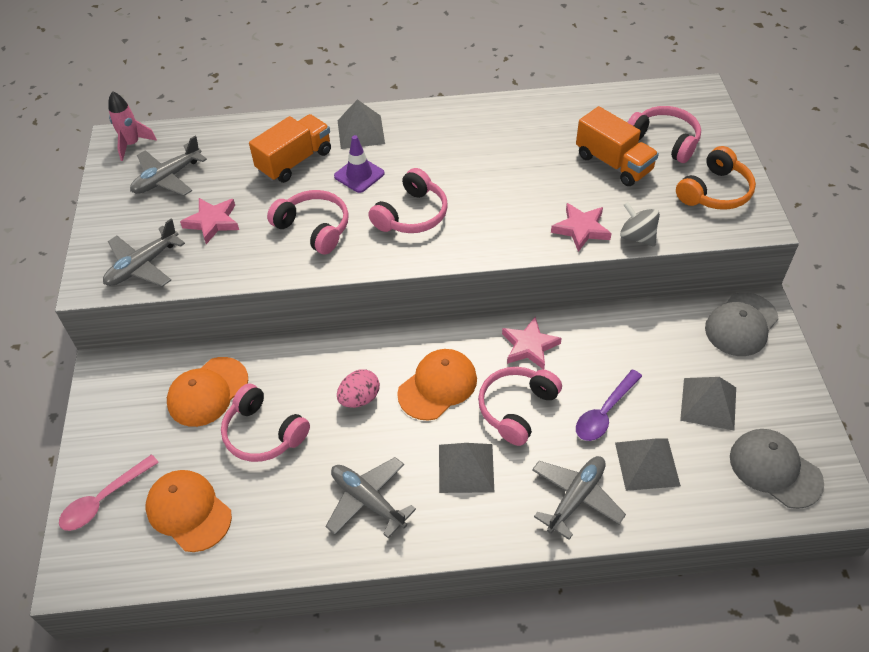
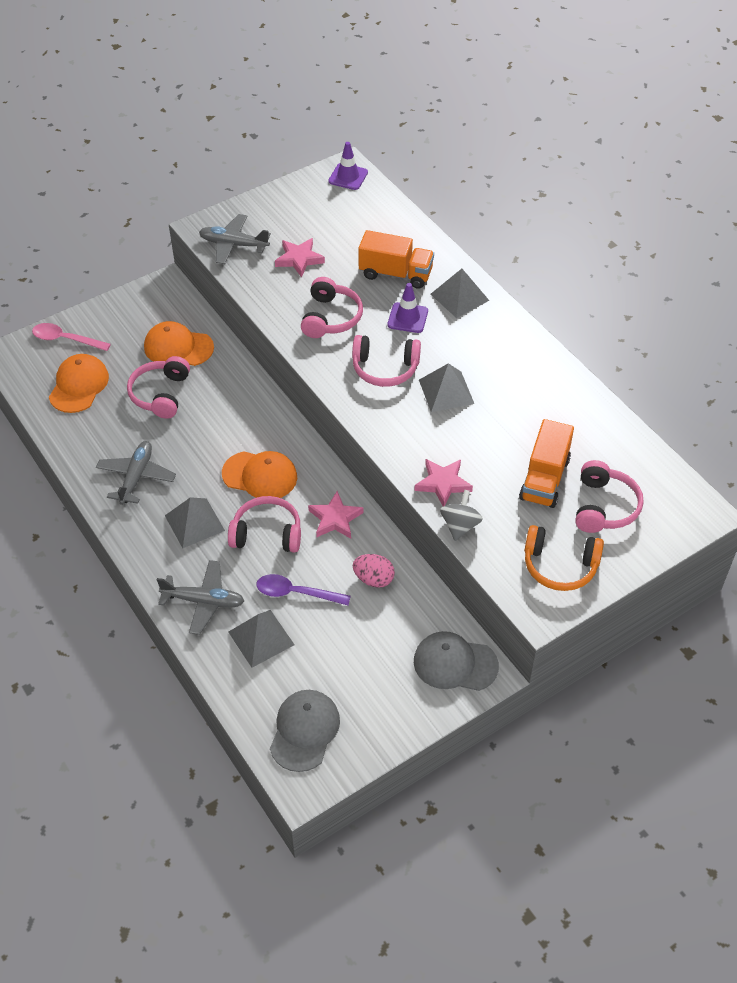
camera: 60 degrees right, 0 degrees up
(132, 144) = (348, 177): pink rocket -> purple traffic cone
(167, 178) = (326, 213): grey plane -> none
(359, 398) = (221, 434): pink egg -> pink egg (373, 579)
(708, 403) = (348, 663): grey pyramid -> grey pyramid (446, 391)

